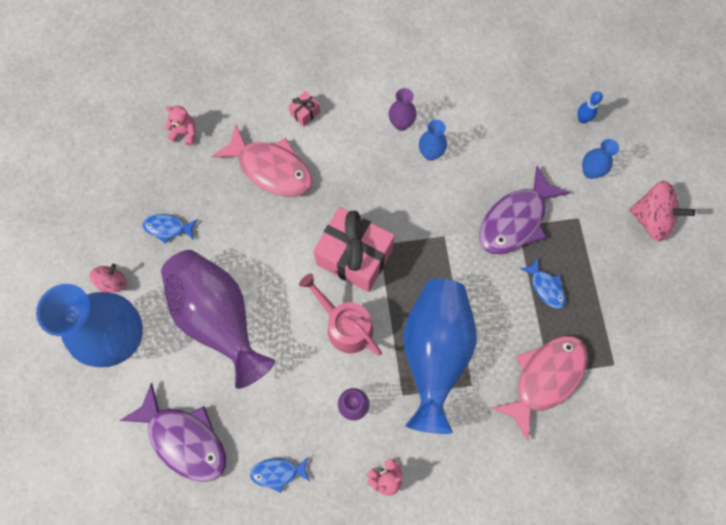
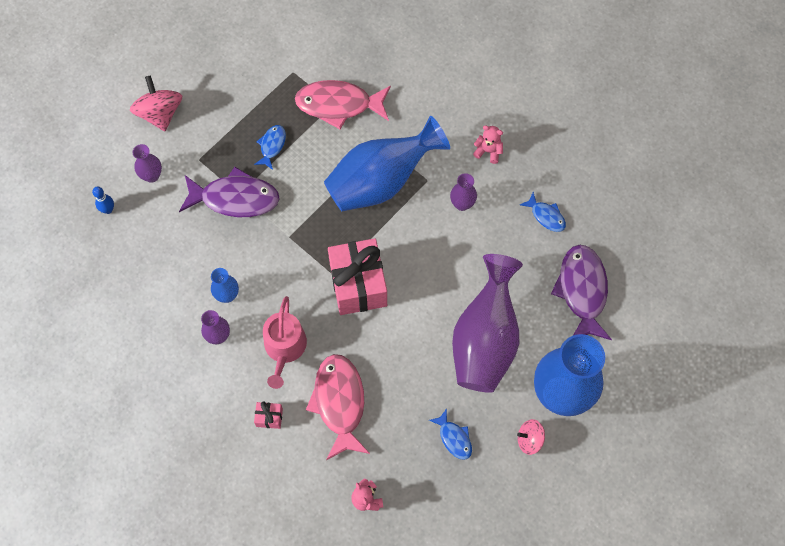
camera: 130 degrees left, 5 degrees down
(345, 325) = (414, 251): pink watering can -> pink watering can (284, 348)
(590, 171) = (152, 176): blue vase -> purple vase

